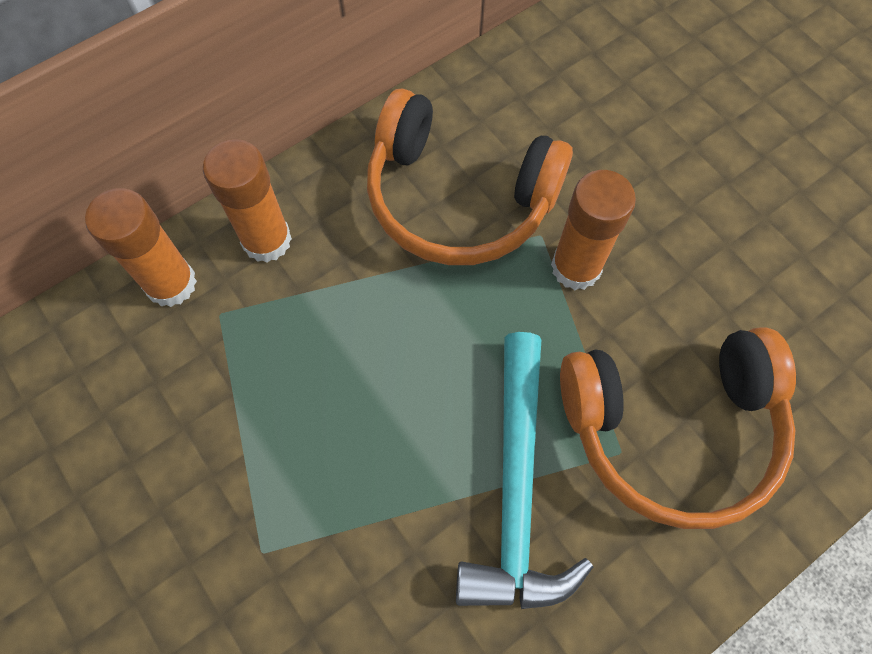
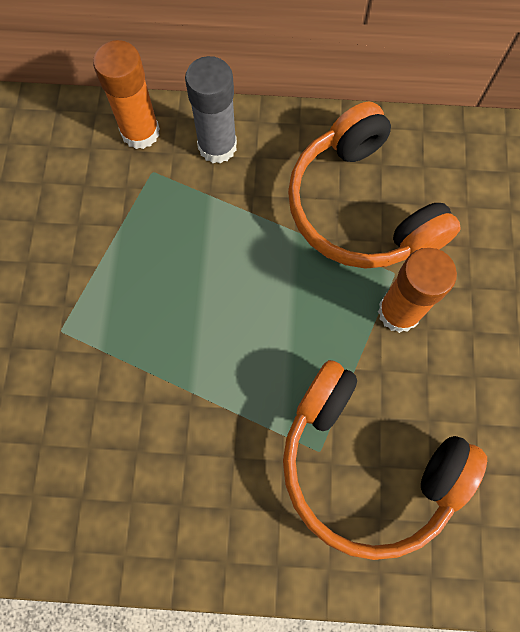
camera: 40 degrees right, 5 degrees up
(266, 240) = (217, 146): orange glue stick -> grey glue stick
(516, 488) = (234, 417): turquoise hammer -> none

